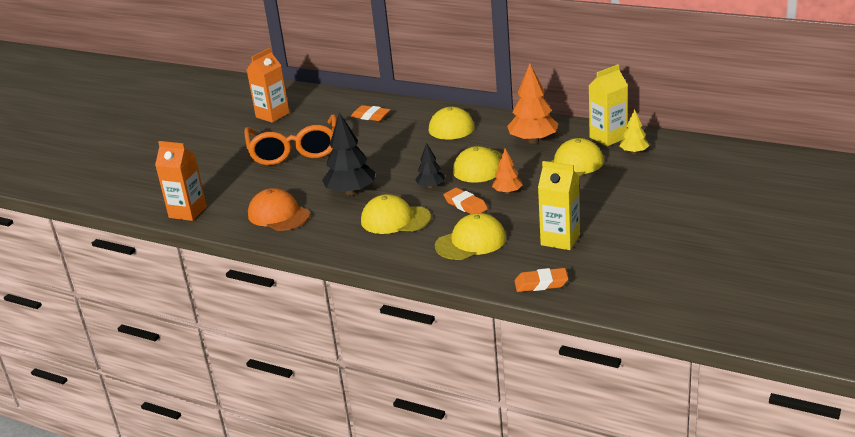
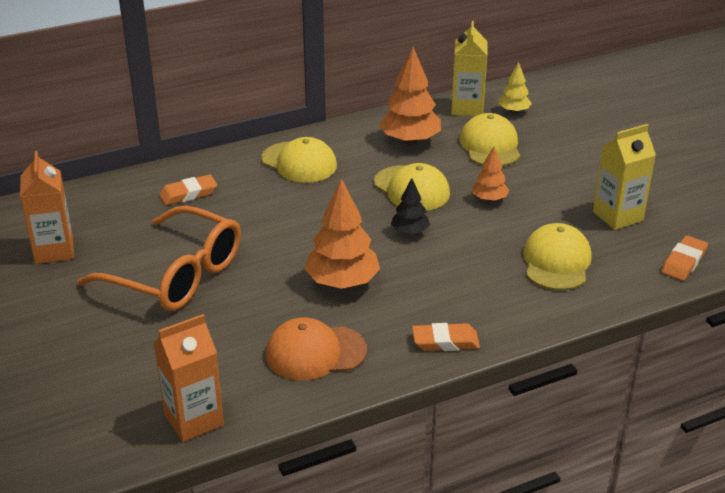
camera: 55 degrees left, 5 degrees up
(351, 192) = (342, 282): black tree -> orange tree
(395, 219) = (446, 283): yellow cap -> none
(465, 205) = (479, 231): orange eraser -> orange eraser (445, 342)

